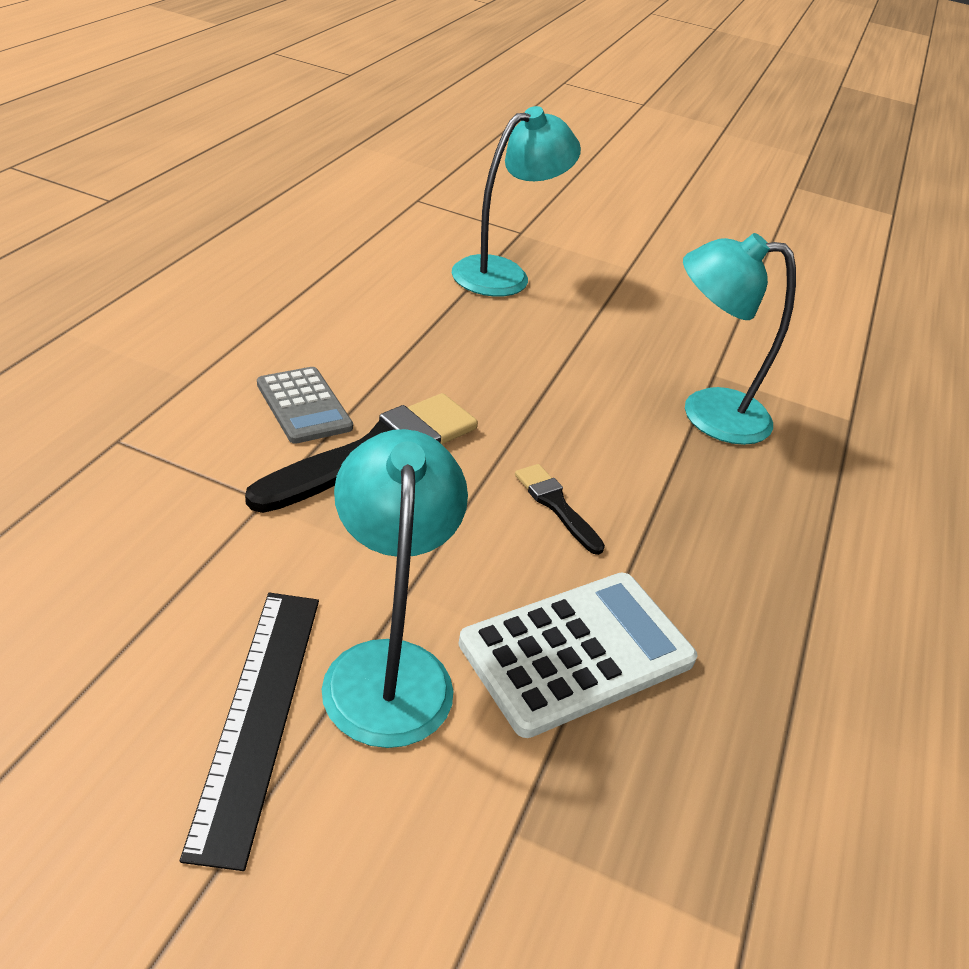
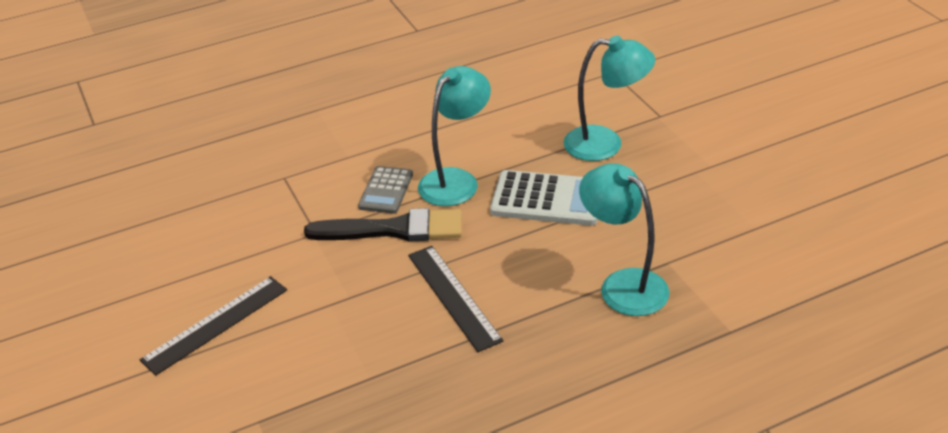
camera: 50 degrees right, 0 degrees up
(388, 668) = (283, 332): turquoise lamp -> turquoise lamp (456, 180)
(556, 505) = (453, 297): black brush -> black ruler
(577, 652) = (372, 369): white calculator -> white calculator (547, 199)

